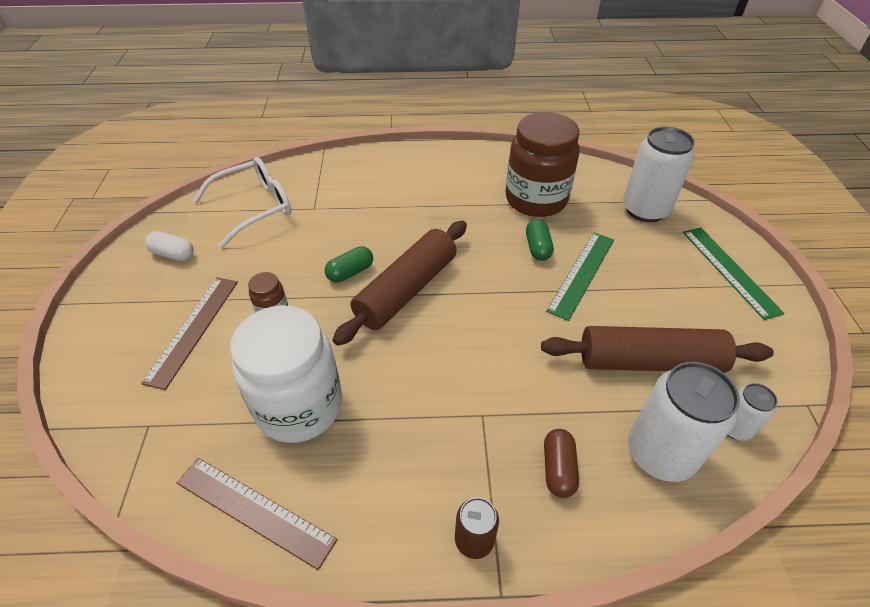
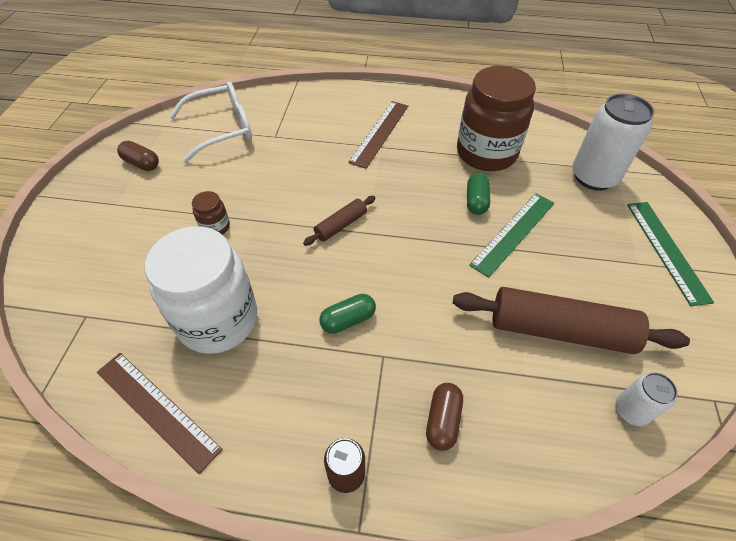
camera: 10 degrees right, 5 degrees up
(173, 254) = (142, 163): white capsule -> brown capsule
(193, 329) = (143, 235): brown ruler -> brown ruler (379, 133)
(350, 272) = (293, 201): green capsule -> green capsule (348, 320)
(406, 290) = (341, 225): brown rolling pin -> brown rolling pin, size x0.49
(660, 453) = (547, 423): white can -> none

